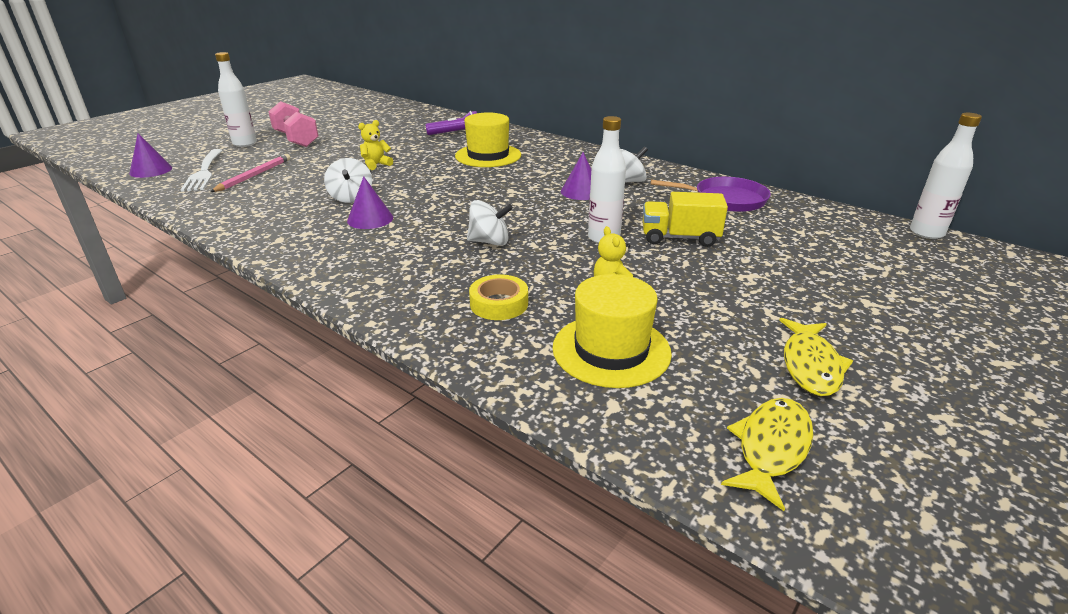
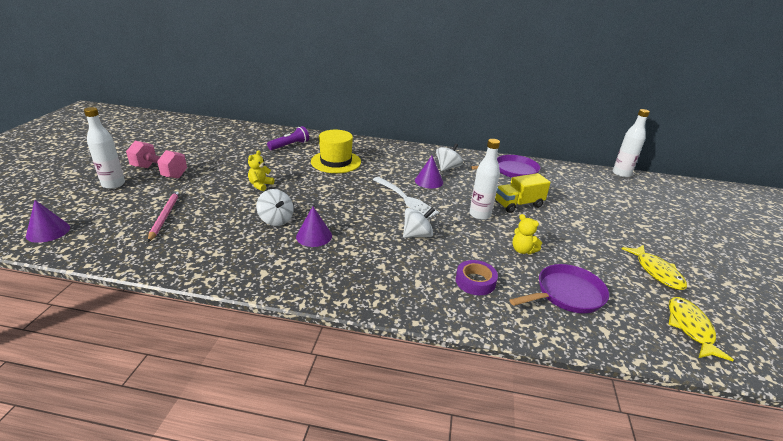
camera: 30 degrees left, 0 degrees up
(204, 172) = (110, 222): white fork -> white fork (406, 198)
(499, 304) = (475, 281): yellow tape -> purple tape
(611, 350) = (566, 294): yellow hat -> purple pan

